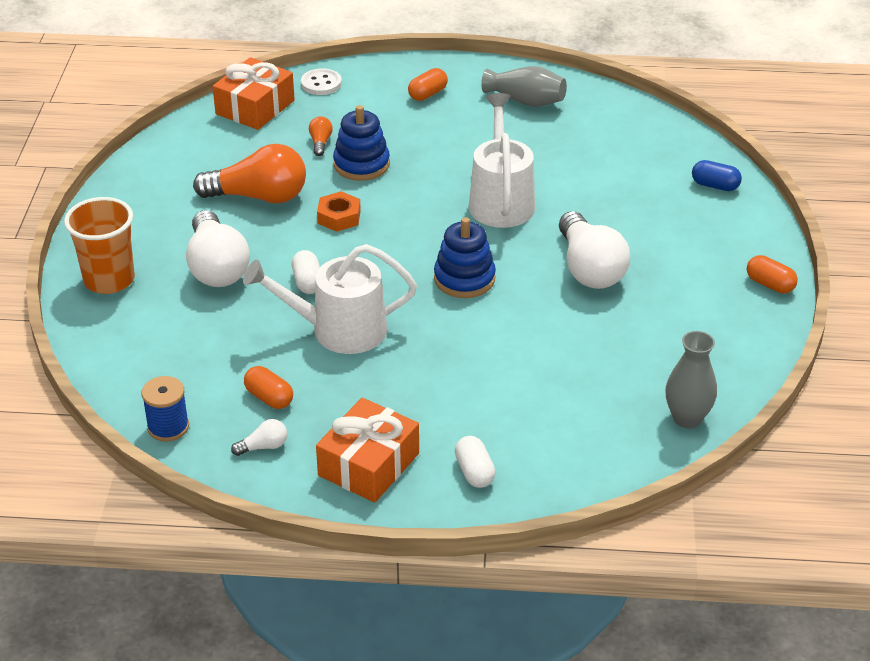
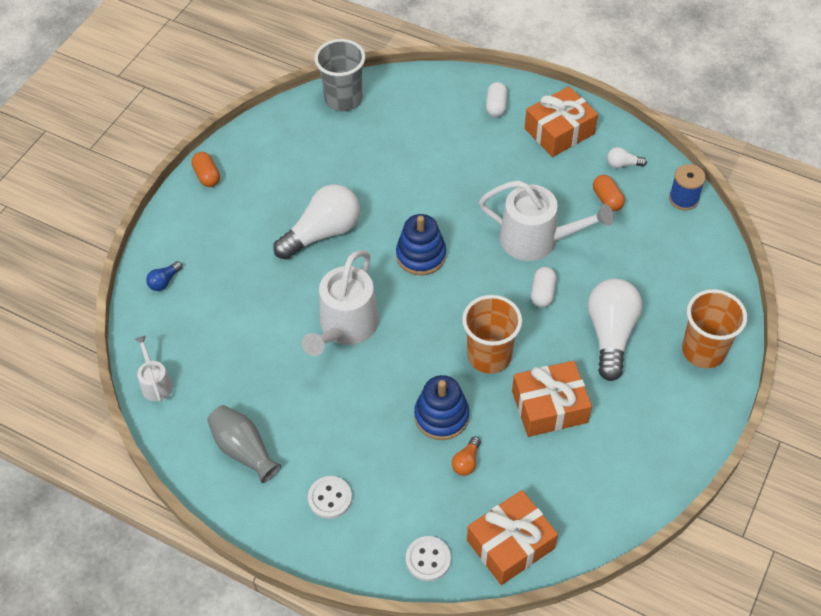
camera: 155 degrees left, 15 degrees up
(259, 197) = (549, 407): orange light bulb -> orange gift
(339, 217) = (489, 356): orange nut -> orange cup
(427, 94) = (330, 498): orange capsule -> white button
(589, 269) = (322, 233): white light bulb -> white light bulb turned 45 degrees clockwise
(645, 118) = (155, 383): none -> white watering can
(687, 418) = (343, 99): grey vase -> grey cup
(715, 185) = (164, 281): blue capsule -> blue light bulb

